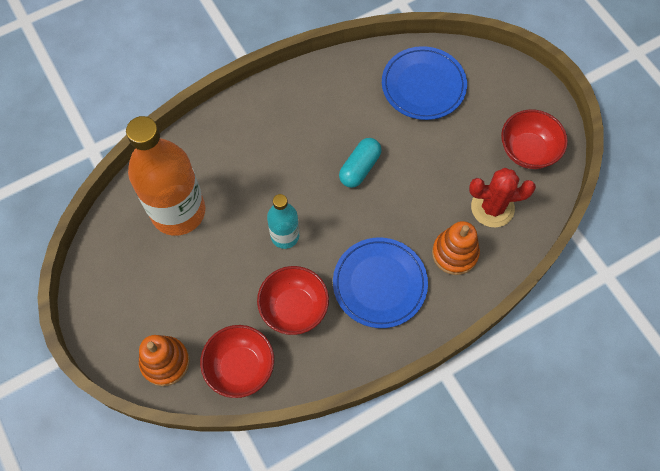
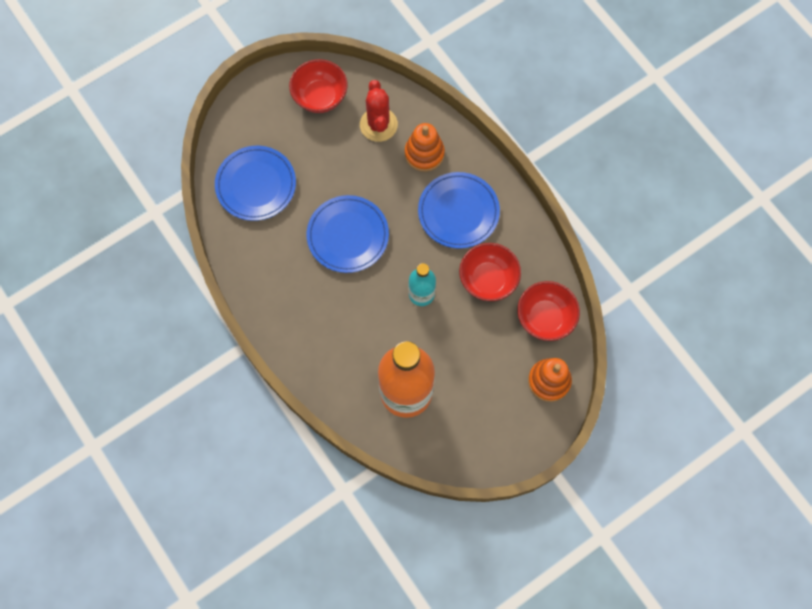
camera: 95 degrees left, 5 degrees up
(359, 168) = (348, 235): turquoise capsule -> blue plate

